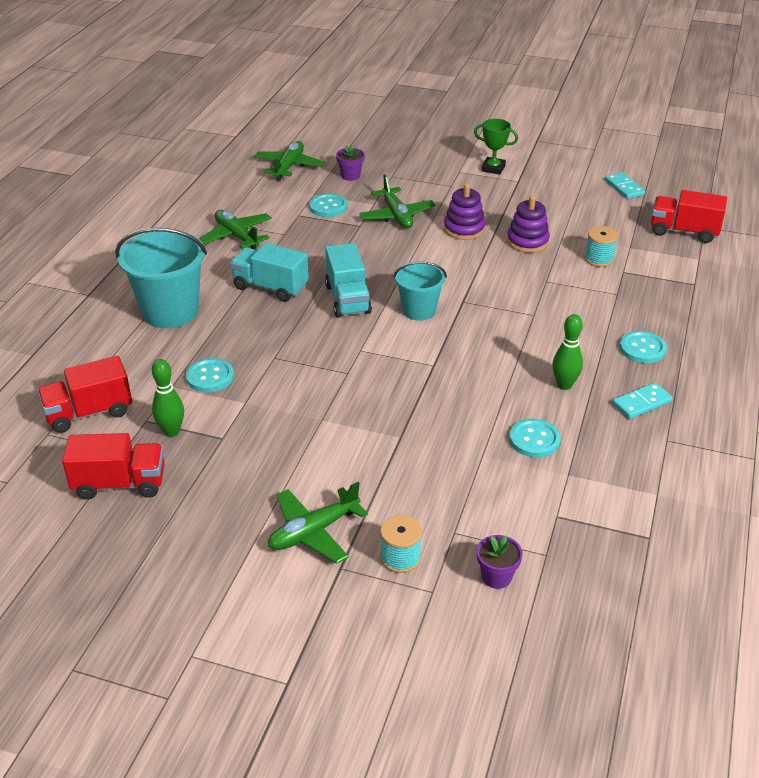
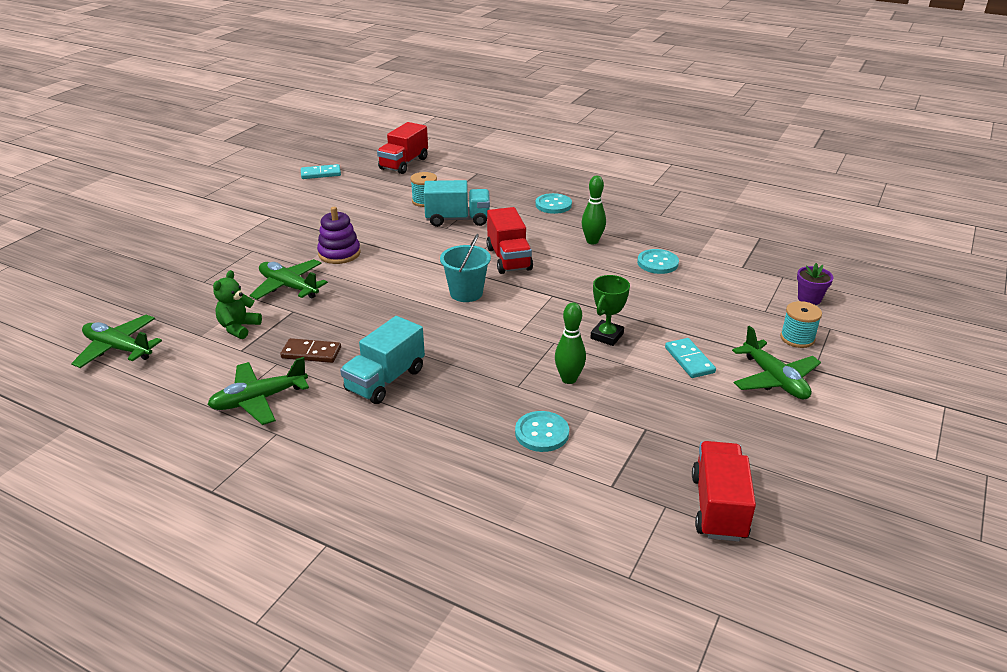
camera: 80 degrees left, 5 degrees down
(89, 413) = (592, 536): red truck -> red truck (509, 259)
(170, 311) = (402, 462): turquoise bucket -> none
(171, 431) = (633, 465): green bowling pin -> green bowling pin (569, 379)
(301, 246) = (311, 353): none -> brown domino
(328, 207) = (239, 328): turquoise button -> green teddy bear
(348, 299) = (430, 331): turquoise truck -> turquoise truck (457, 219)
(350, 176) = (180, 307): purple flower pot -> none
(396, 216) = (289, 287): green plane -> green plane turned 135 degrees counterclockwise
(493, 168) = (237, 225): green trophy -> green trophy (607, 336)
(527, 241) = (380, 226): purple stacking toy -> none
(641, 403) = (618, 216): turquoise domino -> turquoise domino (689, 360)

